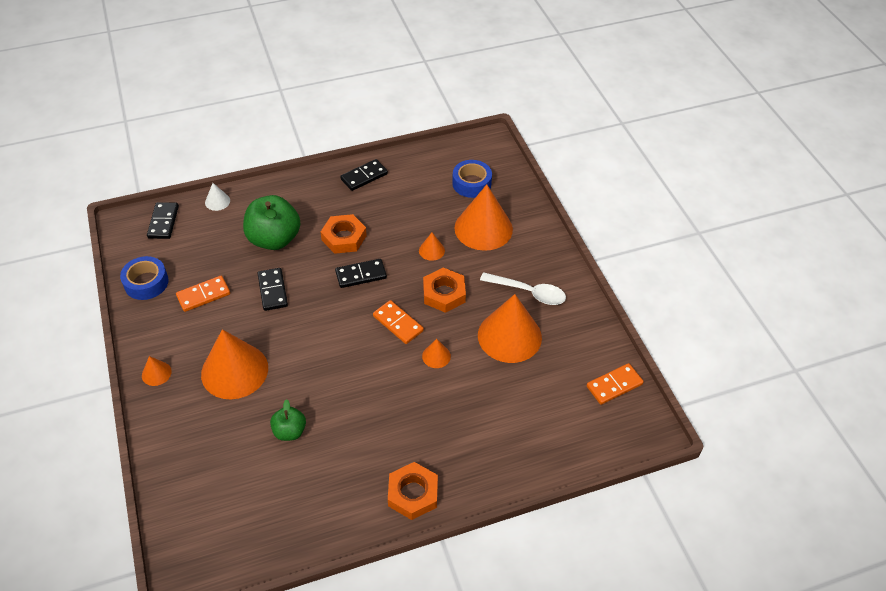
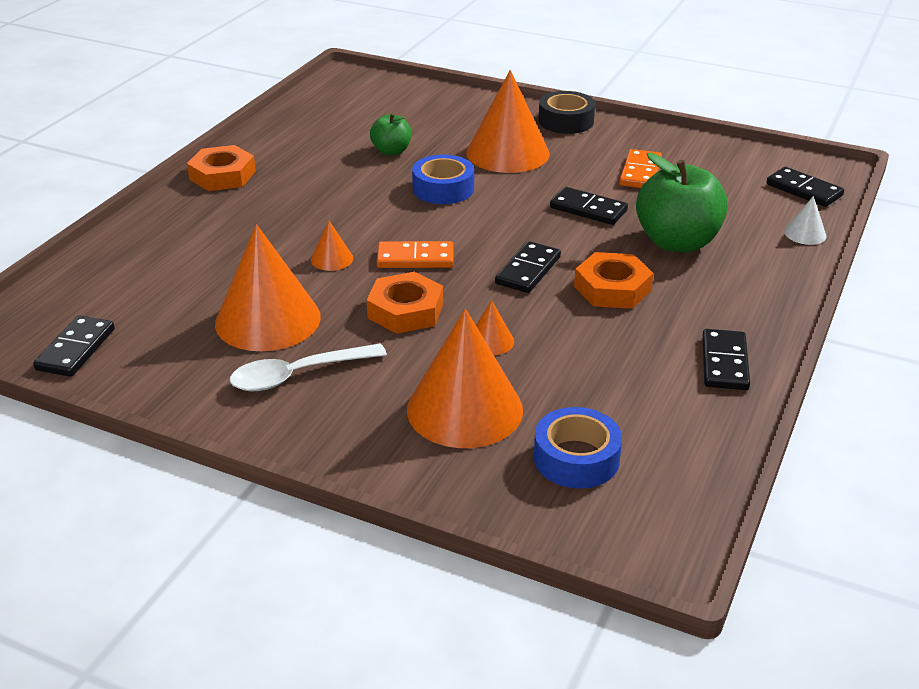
camera: 135 degrees right, 15 degrees down
(146, 283) = (705, 152): blue tape -> blue tape (443, 189)
(156, 373) = (566, 121): orange cone -> black tape
(614, 385) = (75, 349): orange domino -> black domino

